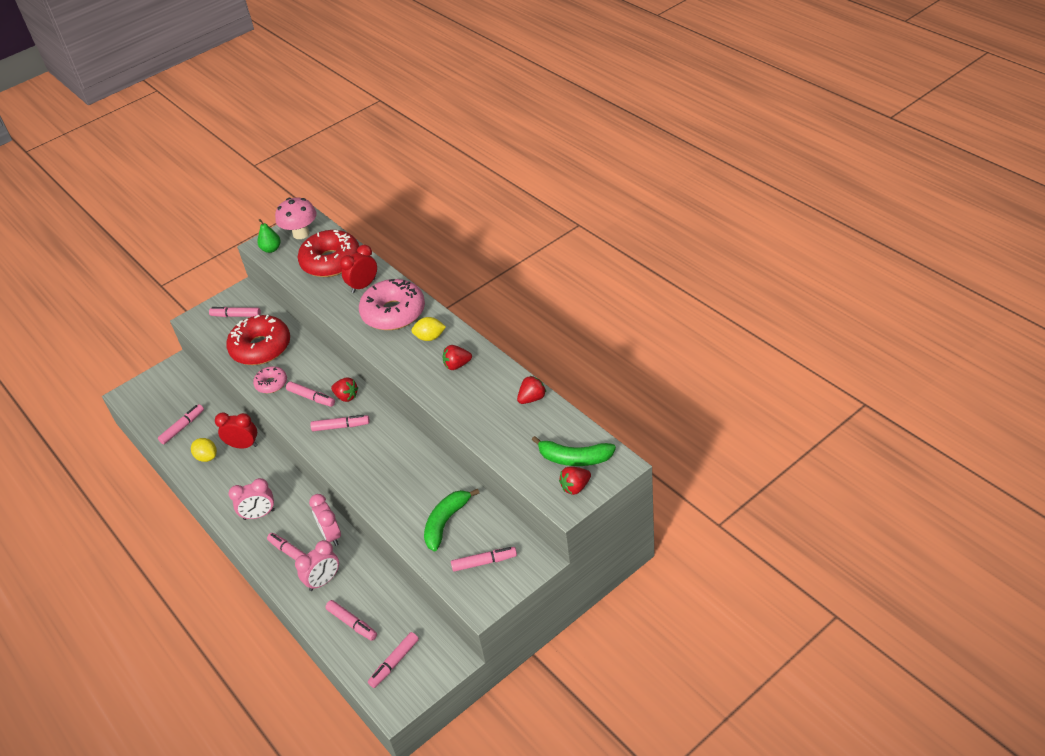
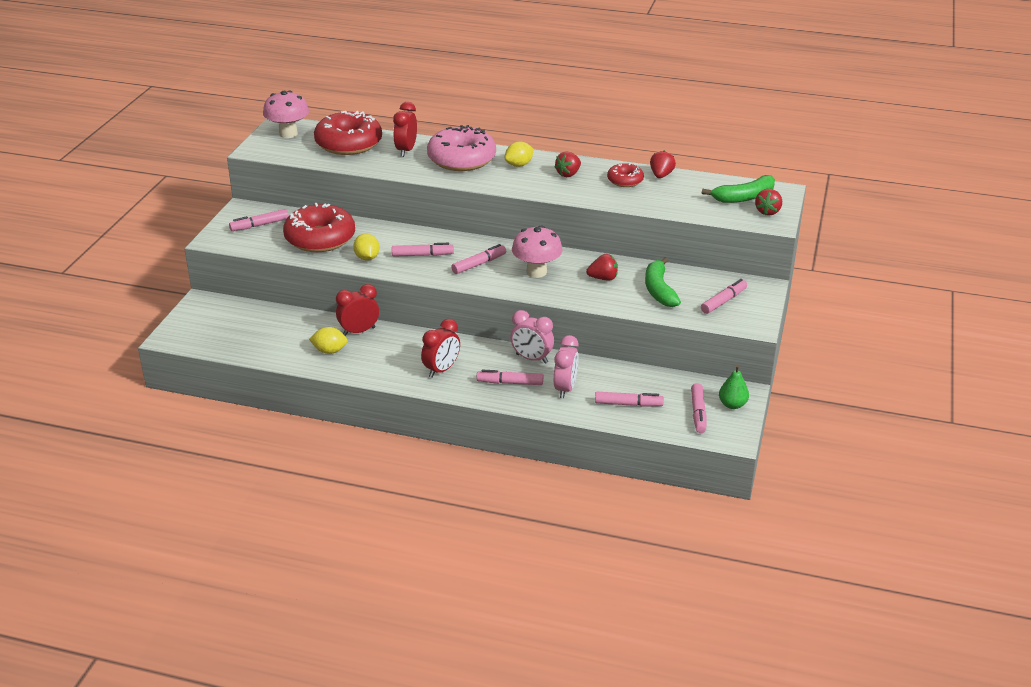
camera: 40 degrees left, 10 degrees down
(182, 427) = (272, 340): pink marker -> none
(259, 514) = (441, 370): pink clock -> red clock
(271, 249) = (271, 150): green pear -> green pear (732, 405)
(271, 384) = (367, 258): pink donut -> yellow lemon
(346, 396) = (456, 245): red strawberry -> red strawberry (603, 278)
(373, 455) = (536, 272): none -> pink mushroom
(494, 393) = (625, 181): none -> red donut

